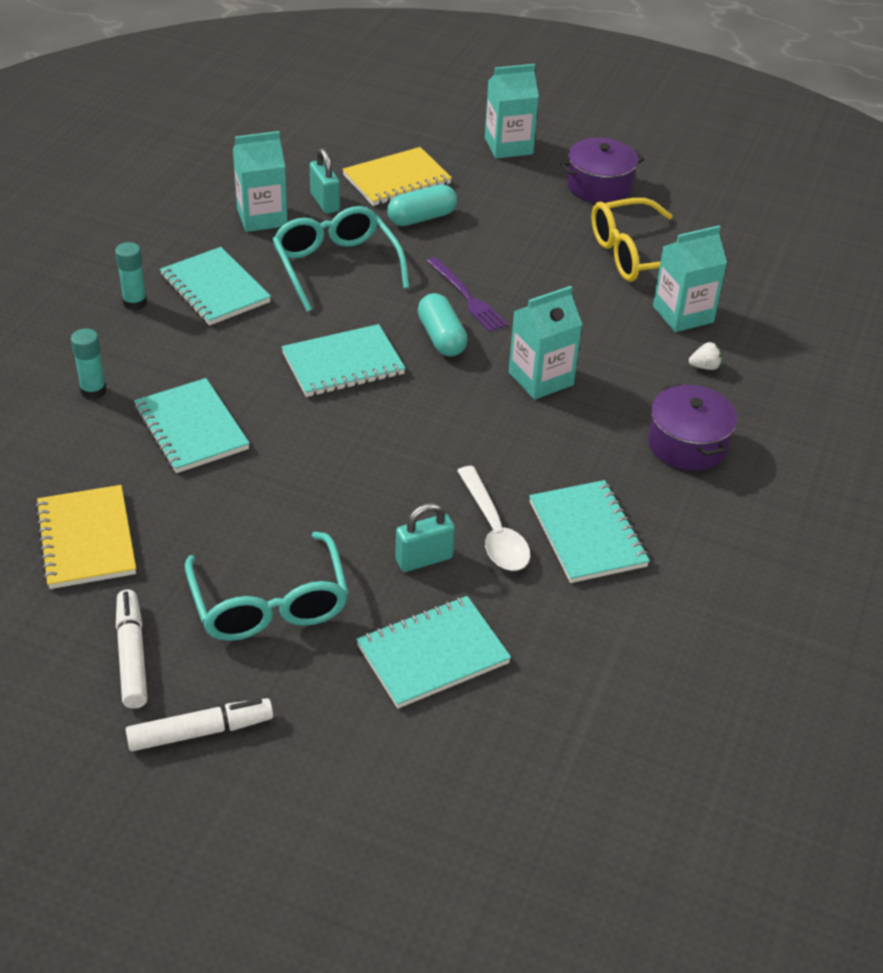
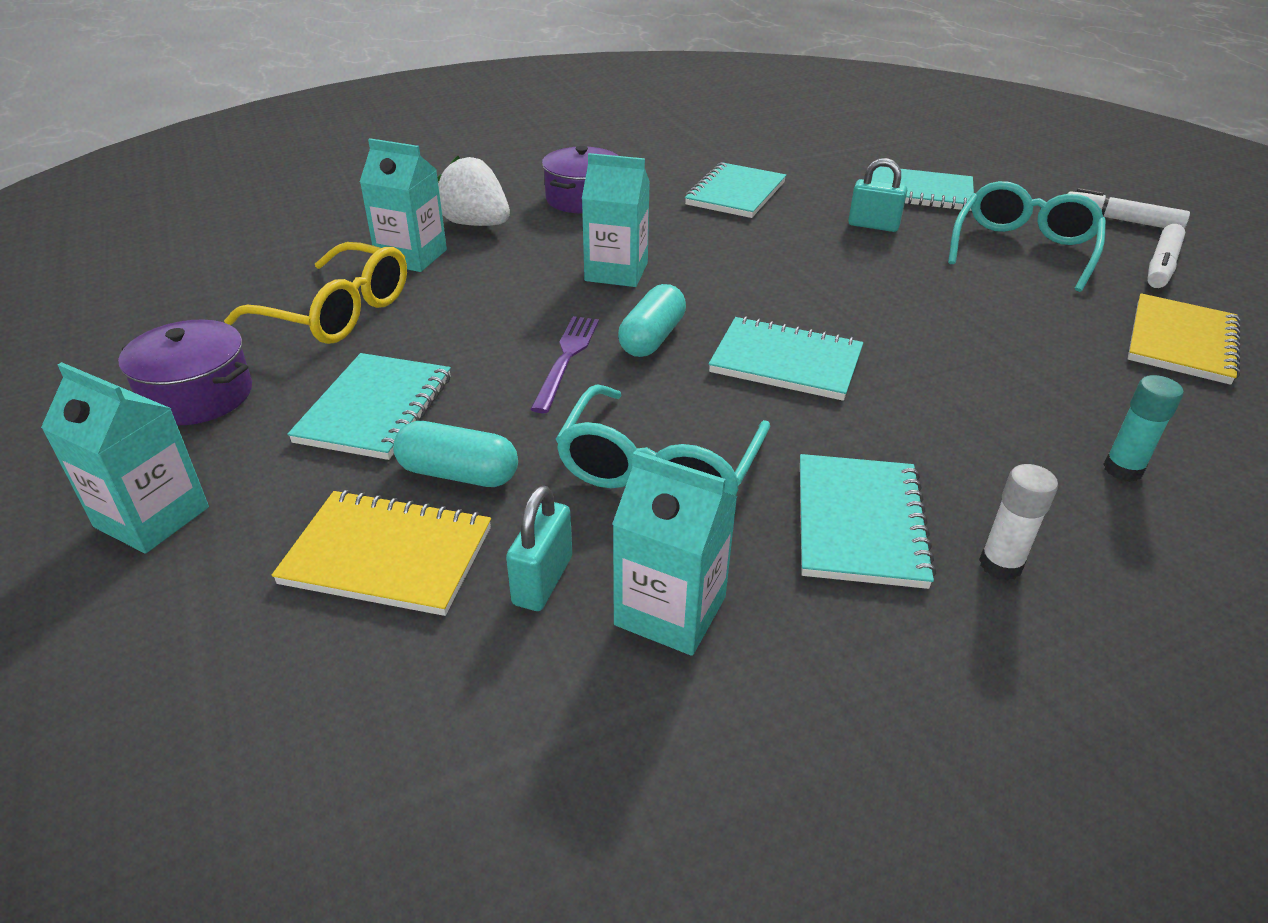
camera: 135 degrees left, 5 degrees down
(135, 303) = (1000, 565): turquoise glue stick -> white glue stick
(191, 429) = (1014, 380): turquoise notebook -> turquoise notebook (376, 409)
(494, 531) = (800, 218): white spoon -> none
(704, 367) = (476, 224): white strawberry -> white strawberry, size x2.30

